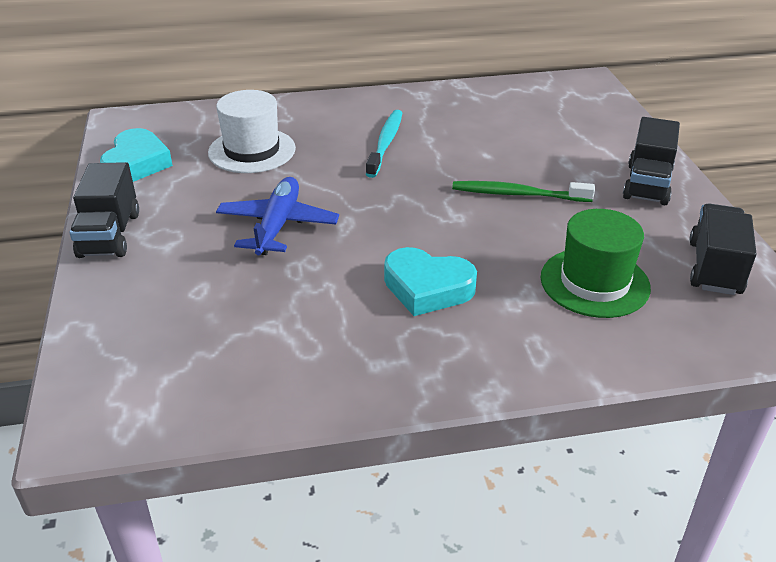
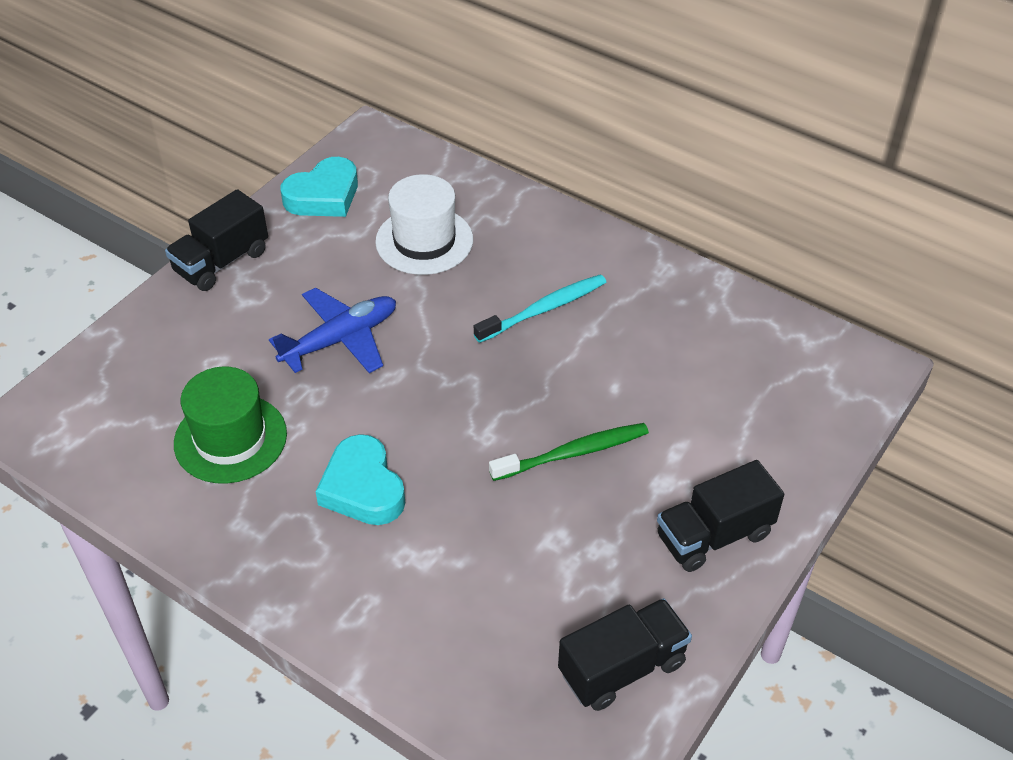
camera: 45 degrees right, 10 degrees up
(517, 194) = (573, 453): green toothbrush -> green toothbrush turned 105 degrees clockwise
(594, 282) = (495, 592): green hat -> green hat (230, 438)

